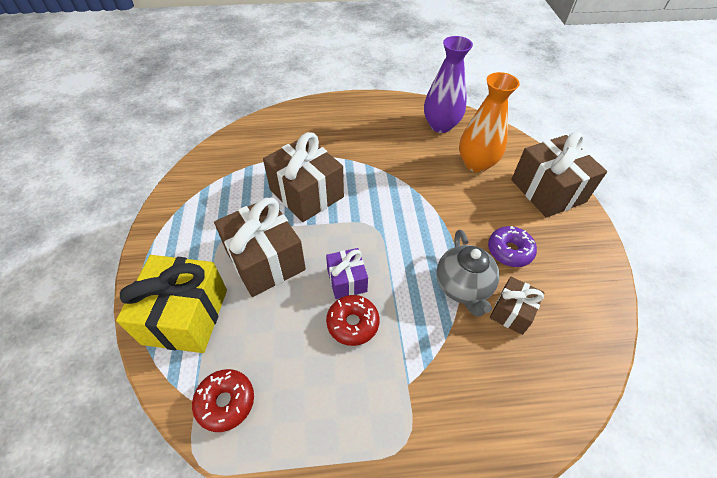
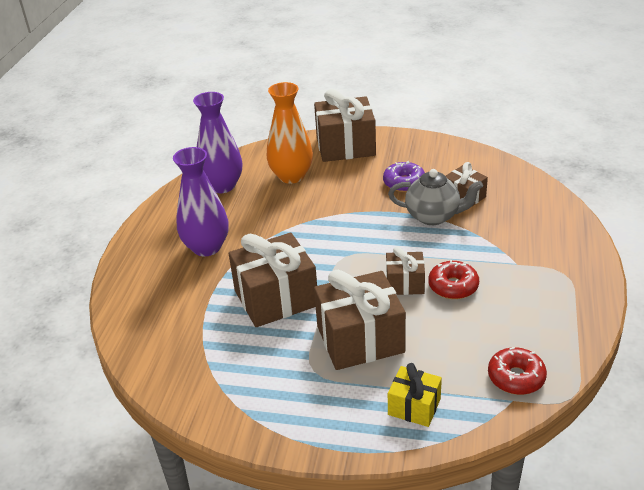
camera: 70 degrees left, 15 degrees down
(186, 316) = (414, 407): yellow gift -> yellow gift, size x0.54
(347, 280) = (405, 283): purple gift -> brown gift
(358, 138) = (206, 247): none -> purple vase

